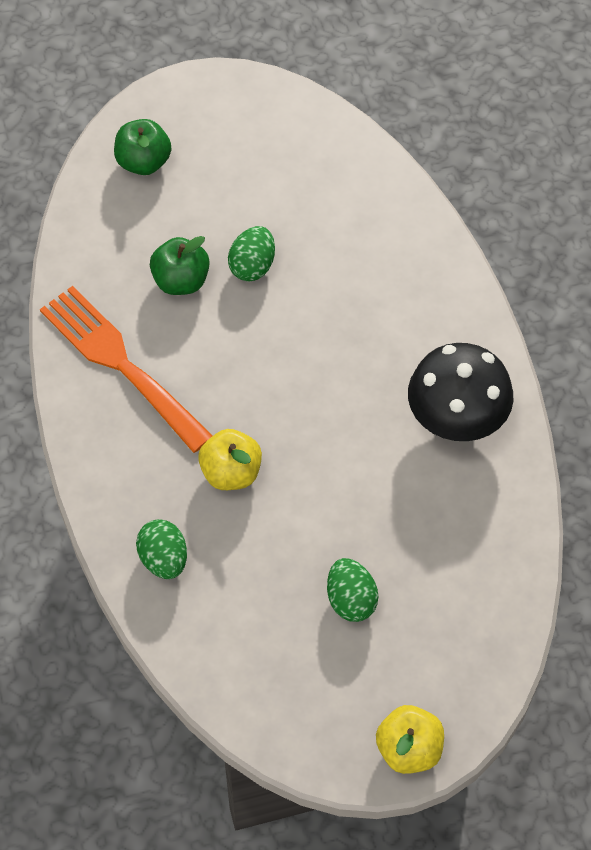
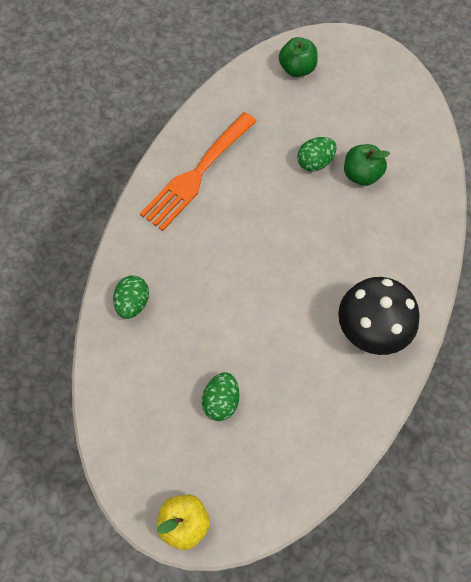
camera: 35 degrees right, 5 degrees up
(120, 363) = (197, 174): orange fork -> orange fork turned 135 degrees counterclockwise
(181, 281) = (267, 147): green apple -> green apple (361, 175)
(231, 472) = (210, 276): yellow apple -> none

